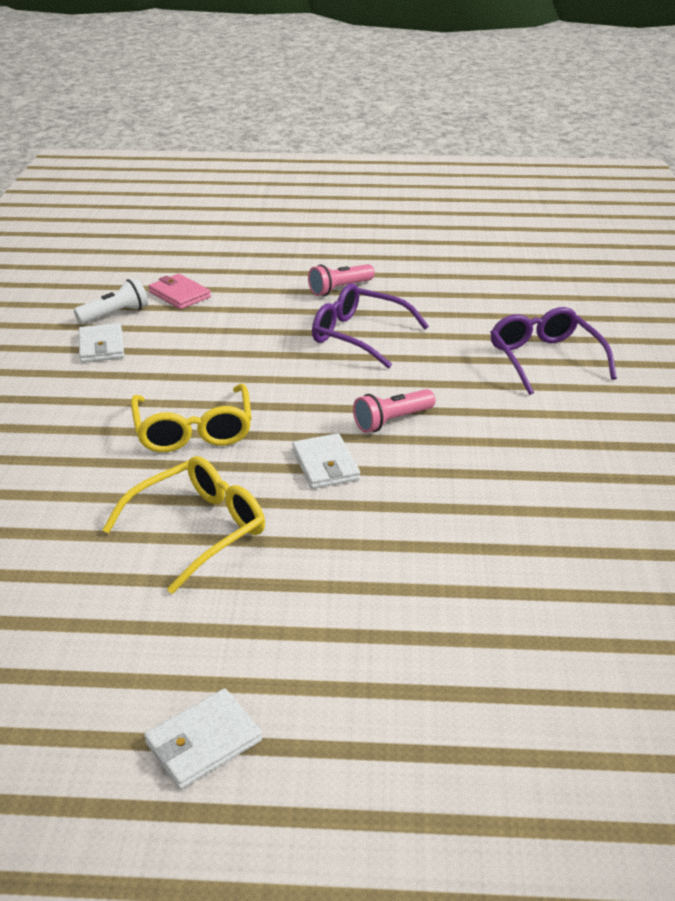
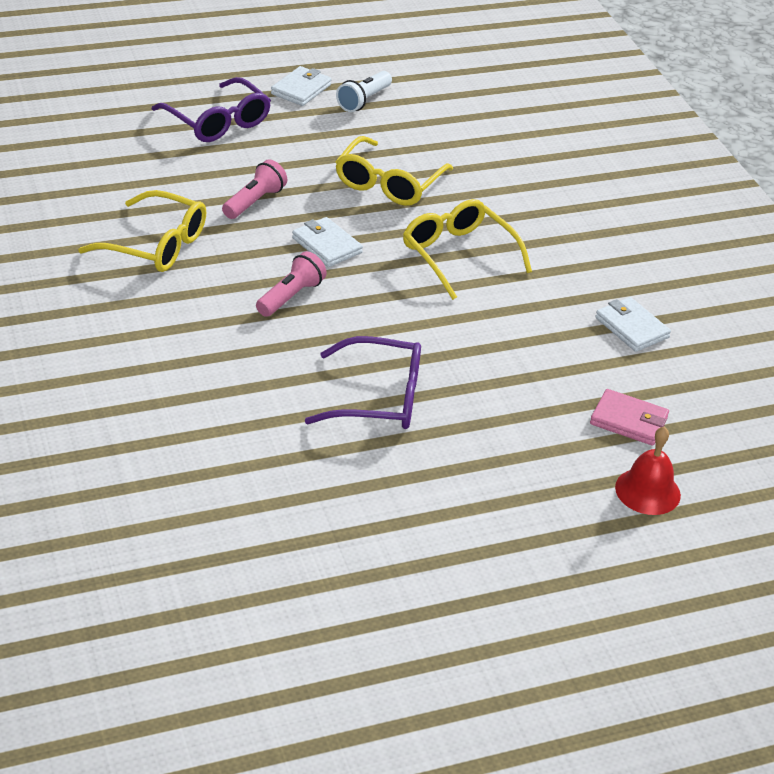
camera: 155 degrees right, 5 degrees up
(115, 314) = (666, 374): white flashlight -> white flashlight (364, 100)
(211, 263) = (647, 491): none -> red bell
(340, 289) = (447, 475): pink flashlight -> pink flashlight (254, 202)
(519, 499) = (156, 245): none -> yellow glasses
(544, 359) = (158, 405): purple glasses -> purple glasses (218, 122)

